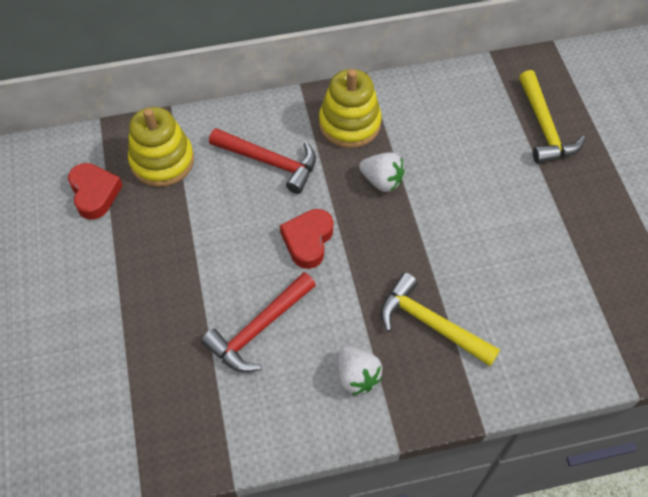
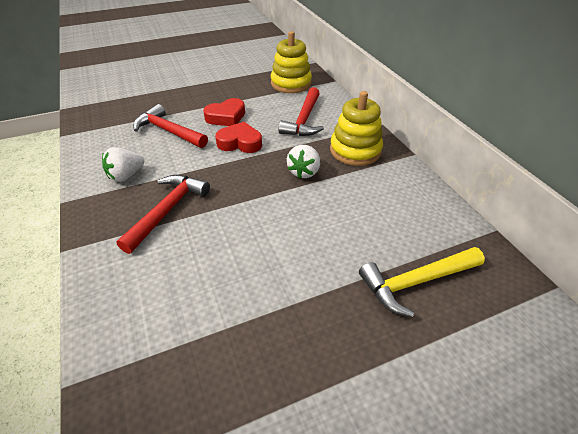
camera: 80 degrees right, 15 degrees down
(94, 193) = (261, 68): red heart -> red heart (226, 117)
(430, 324) = (167, 210): yellow hammer -> red hammer

